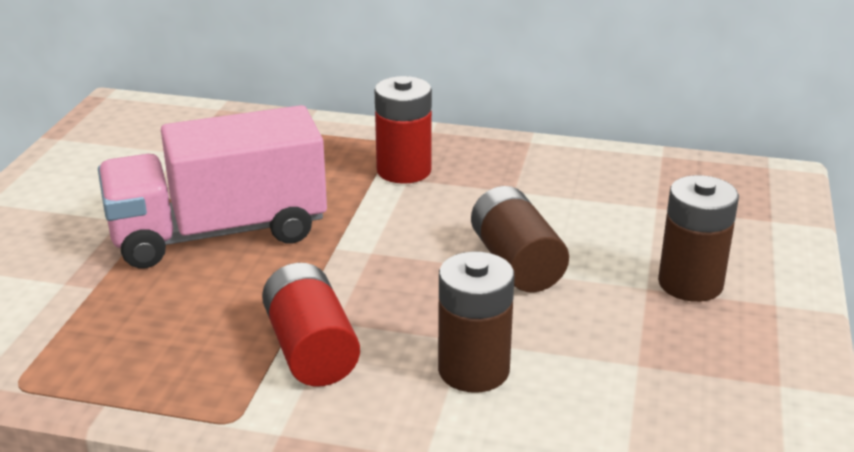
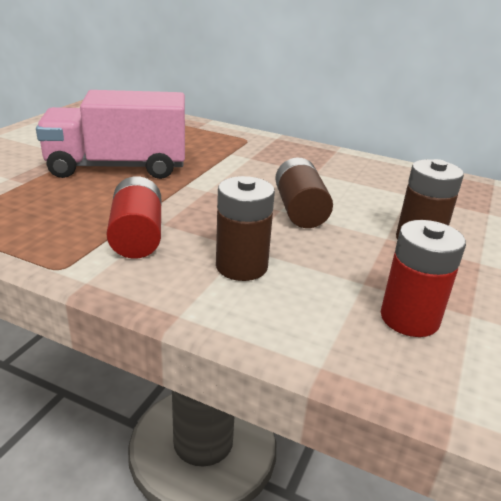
camera: 10 degrees right, 0 degrees up
(404, 170) = (249, 153): red battery -> red battery (409, 318)

